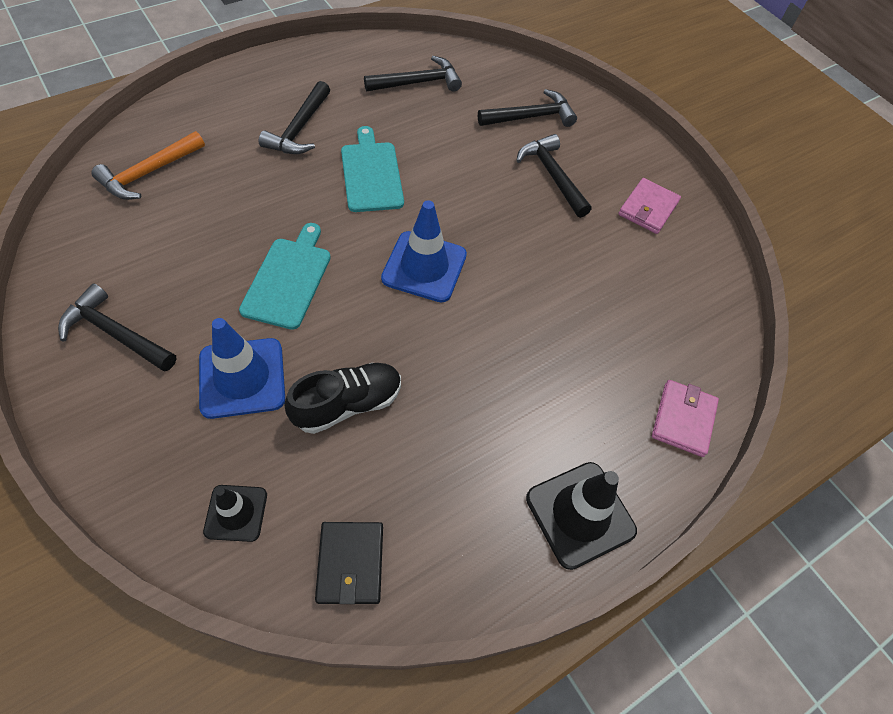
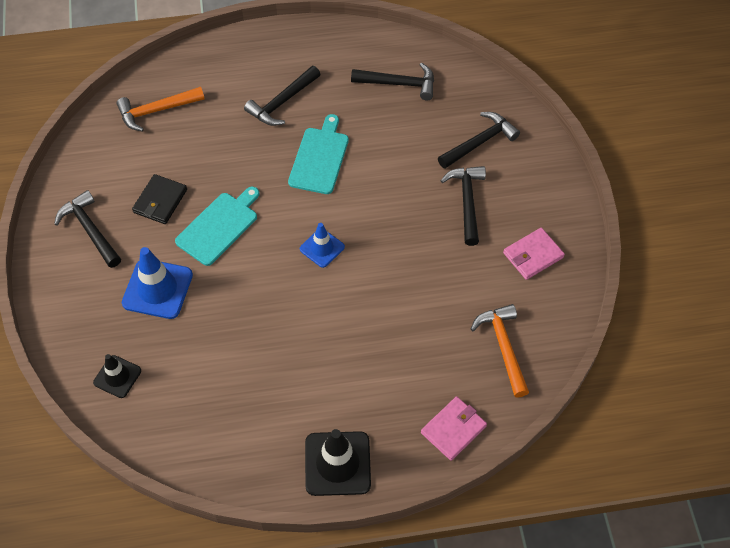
camera: 30 degrees right, 0 degrees up
(347, 404) = (218, 332): black shoe -> none
(350, 563) = (172, 434): black wallet -> black wallet (160, 201)
(424, 267) = (322, 248): blue traffic cone -> blue traffic cone, size x0.60
(531, 117) = (479, 142): black hammer -> black hammer turned 45 degrees counterclockwise
(678, 310) = (503, 347): none -> orange hammer

